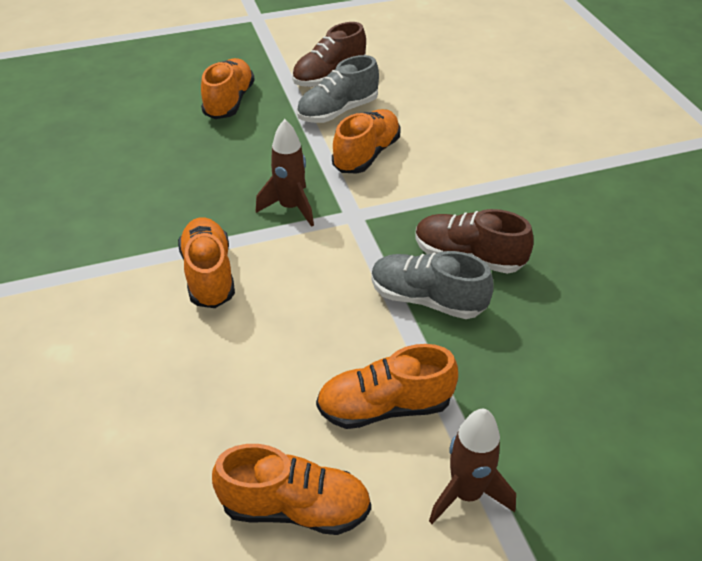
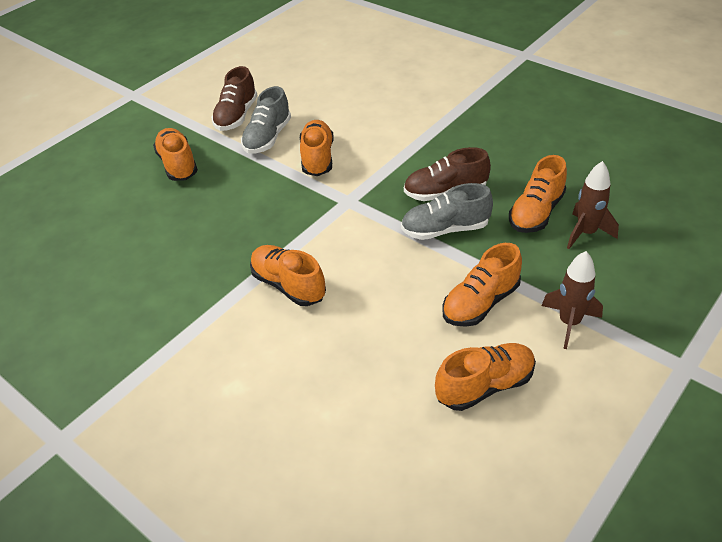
camera: 30 degrees left, 0 degrees up
(291, 208) = (300, 216): brown rocket -> brown rocket (586, 233)
(555, 335) = (536, 212): none -> orange shoe

